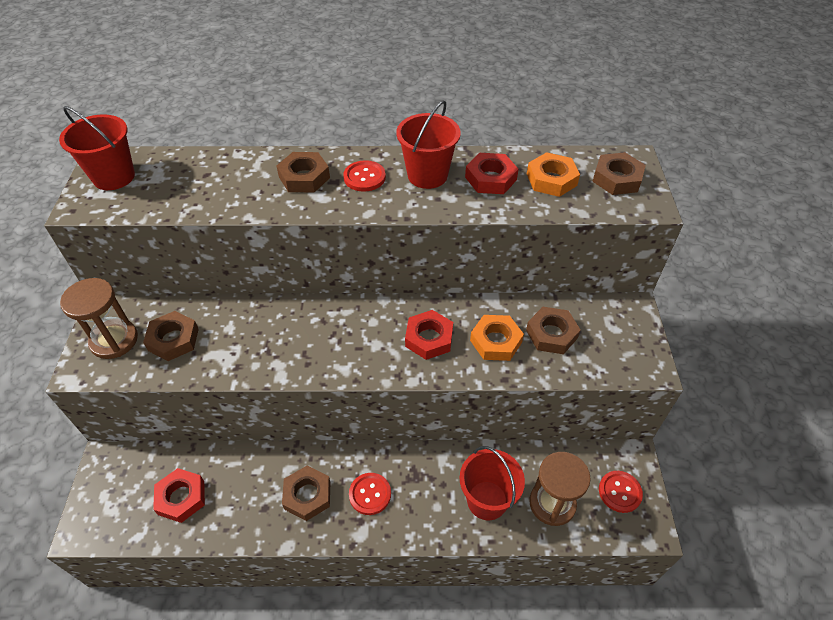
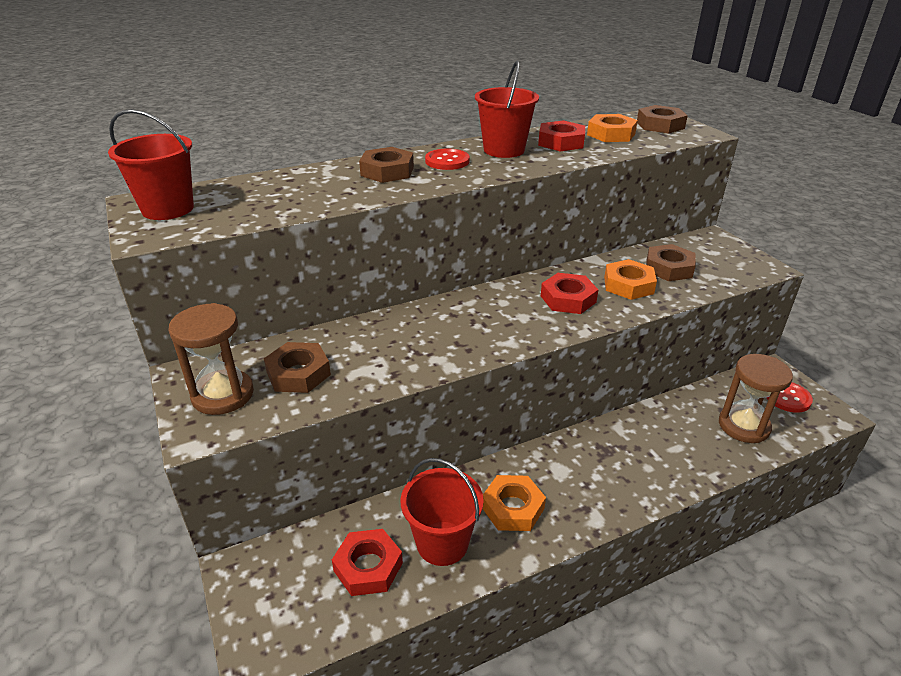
camera: 25 degrees left, 15 degrees down
(307, 495) = (512, 508): brown nut -> orange nut
(370, 494) = (576, 482): red button -> none
(487, 500) = (687, 445): red bucket -> red bucket (442, 543)

